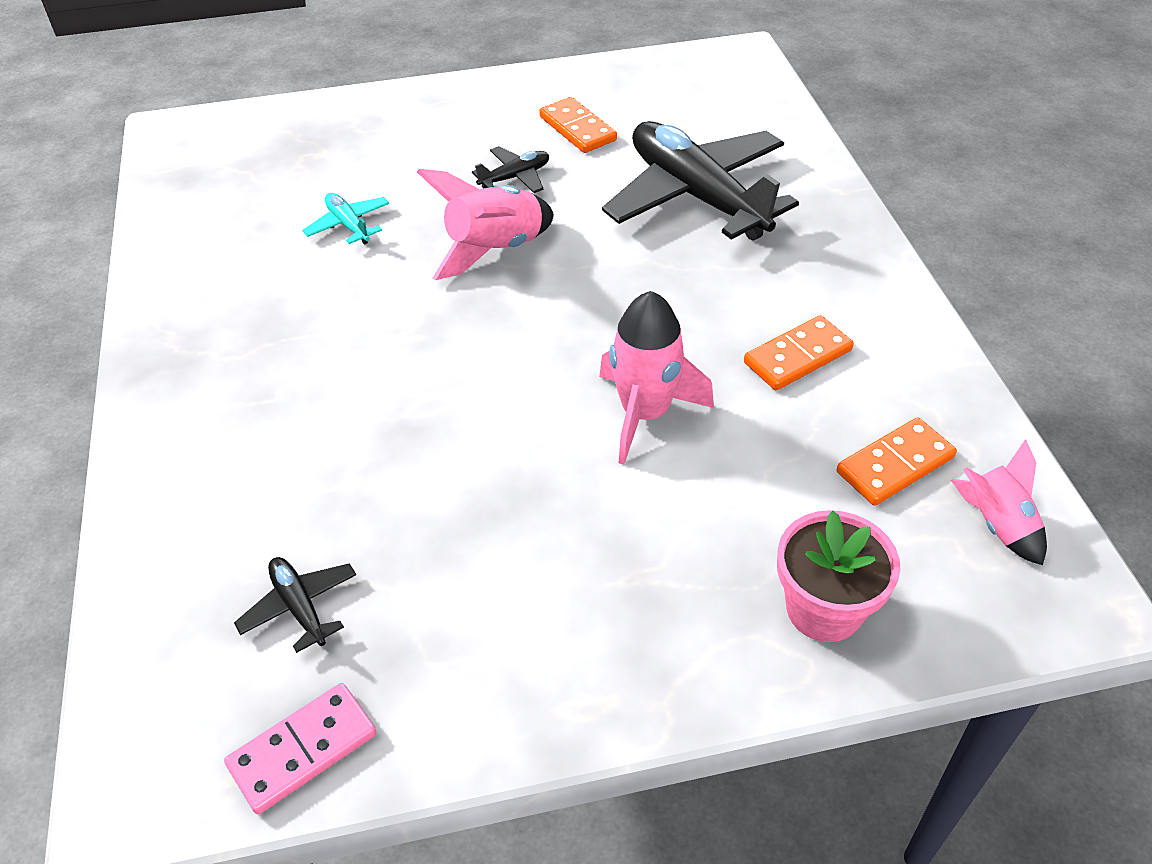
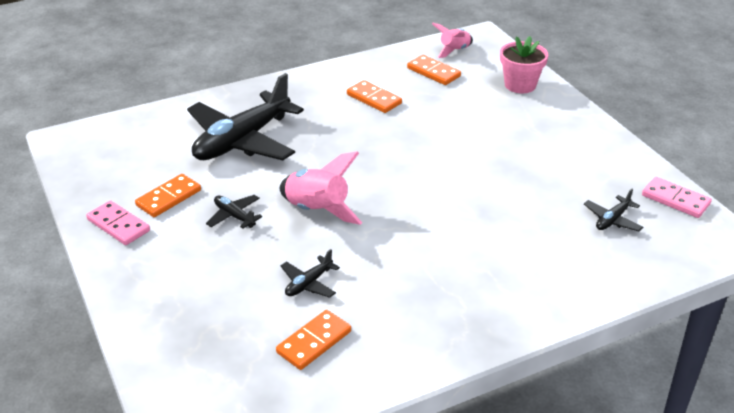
camera: 105 degrees left, 10 degrees down
(248, 218) = (314, 342): none -> orange domino
(348, 225) = (308, 283): turquoise plane -> black plane
(537, 93) = (118, 225): none -> pink domino
(645, 414) = (434, 138): pink rocket -> none

